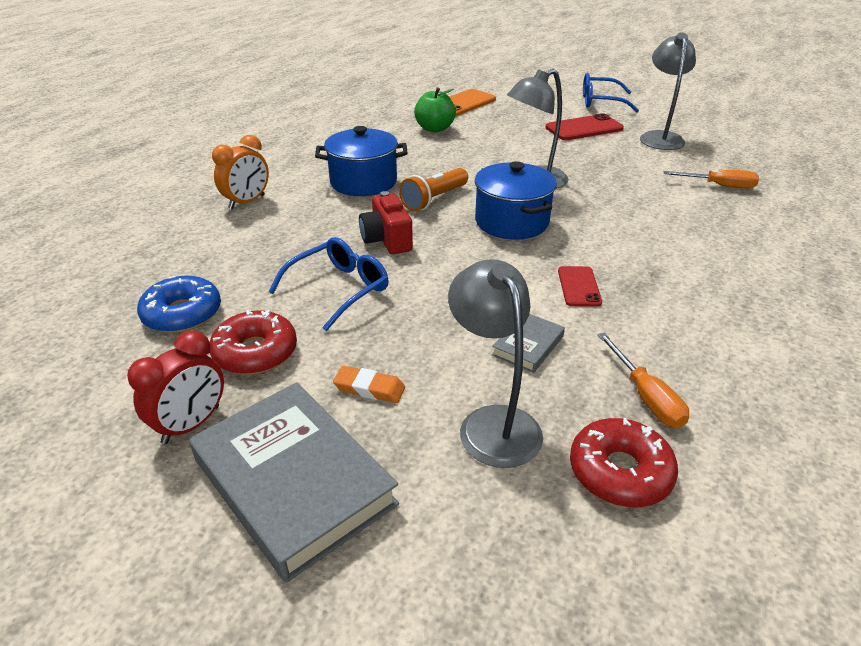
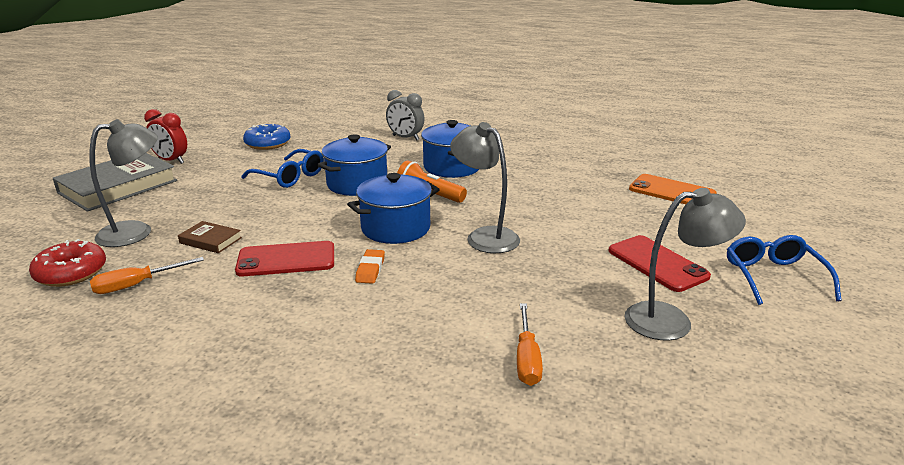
camera: 80 degrees right, 10 degrees down
(247, 202) = (405, 138): orange clock -> grey clock
(255, 352) = (226, 165): red donut -> none
(369, 388) = (183, 196): orange eraser -> orange eraser (370, 269)
(386, 240) = (357, 184): red camera -> blue pot
(434, 129) = (586, 183): green apple -> none
(528, 345) = (210, 240): grey book -> brown book
(579, 286) = (286, 259): red phone -> red phone, size x1.65

